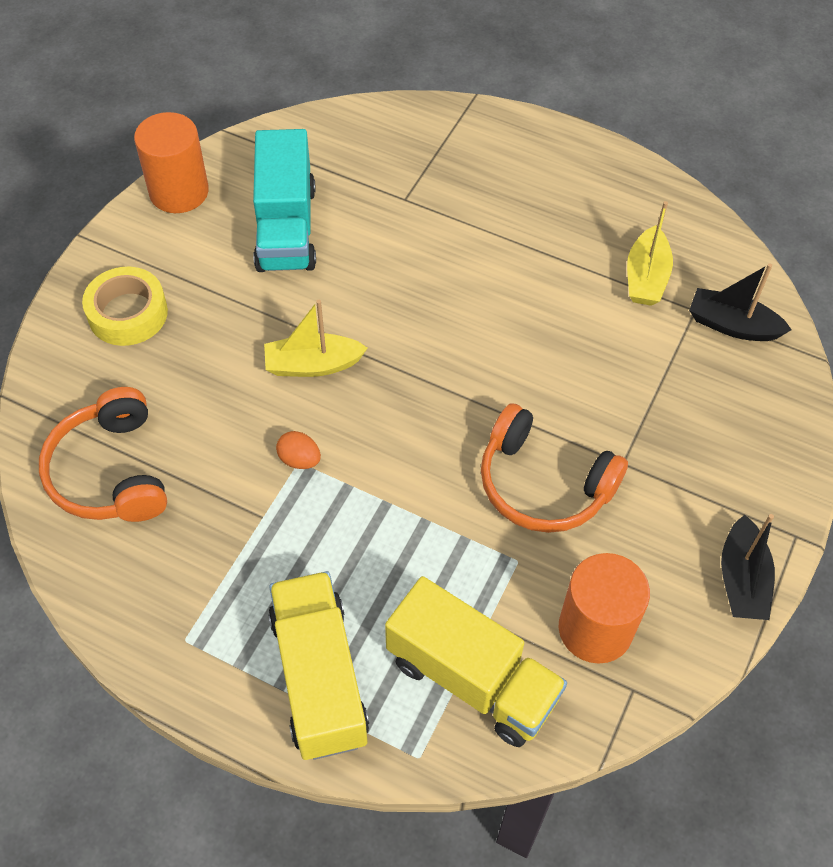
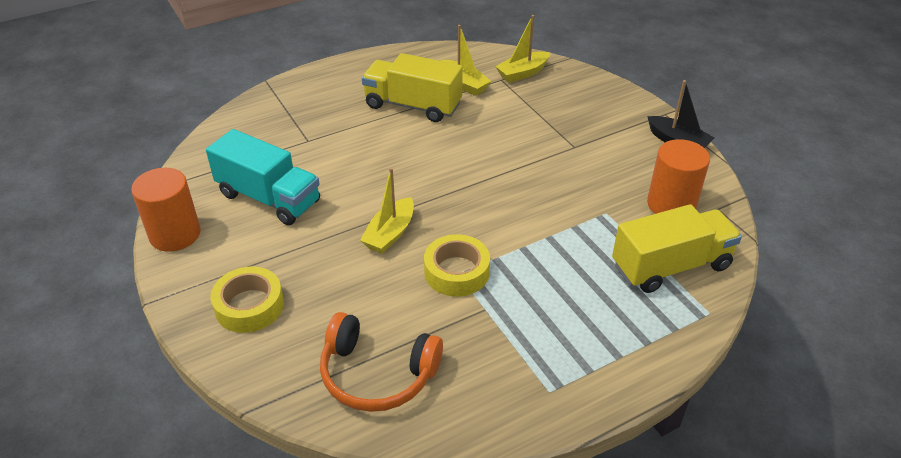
camera: 55 degrees left, 15 degrees down
(299, 459) = (456, 272): orange egg -> yellow tape
(319, 678) = (625, 334): yellow truck -> yellow truck (413, 106)
(543, 484) = (563, 180): orange headphones -> none
(732, 325) = (522, 73): black boat -> yellow boat

